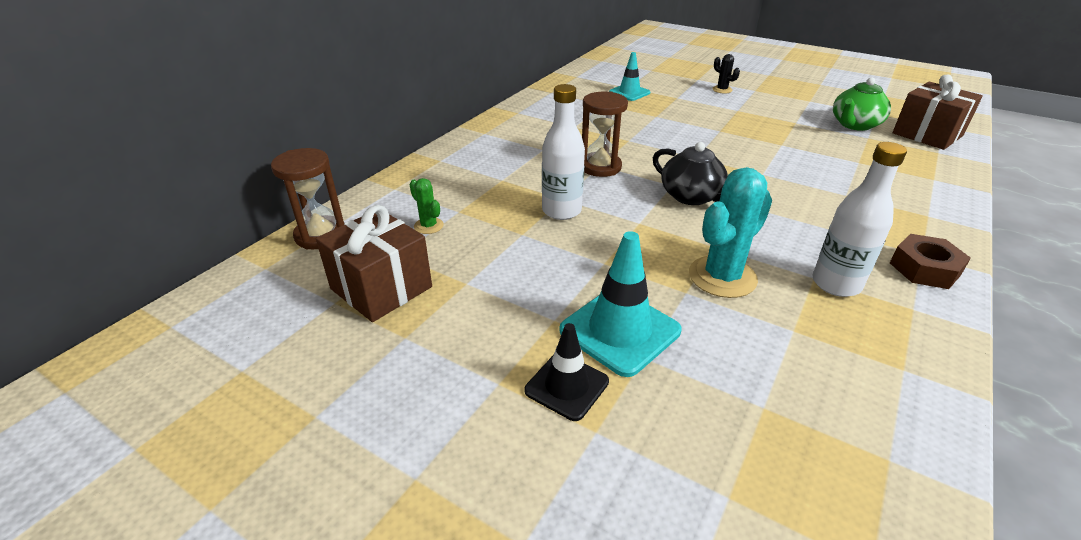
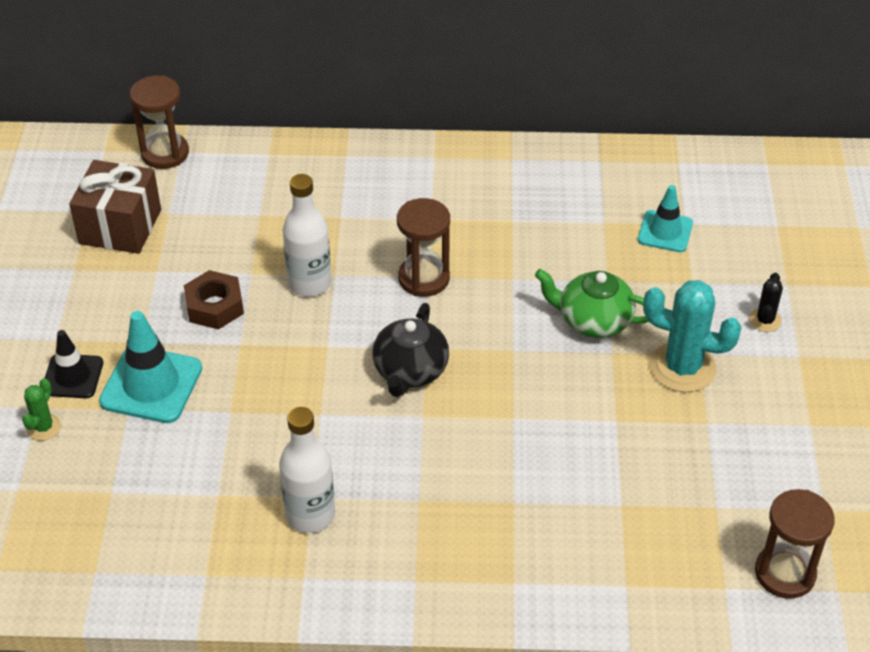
camera: 60 degrees right, 10 degrees up
(428, 226) = (222, 208): green cactus -> green cactus (44, 427)
(722, 277) = (269, 430): turquoise cactus -> turquoise cactus (682, 367)
(854, 125) = (752, 487): green teapot -> green teapot (593, 321)
(924, 269) = (385, 583): brown nut -> brown nut (214, 306)
(927, 134) = (785, 573): brown gift -> brown hourglass

